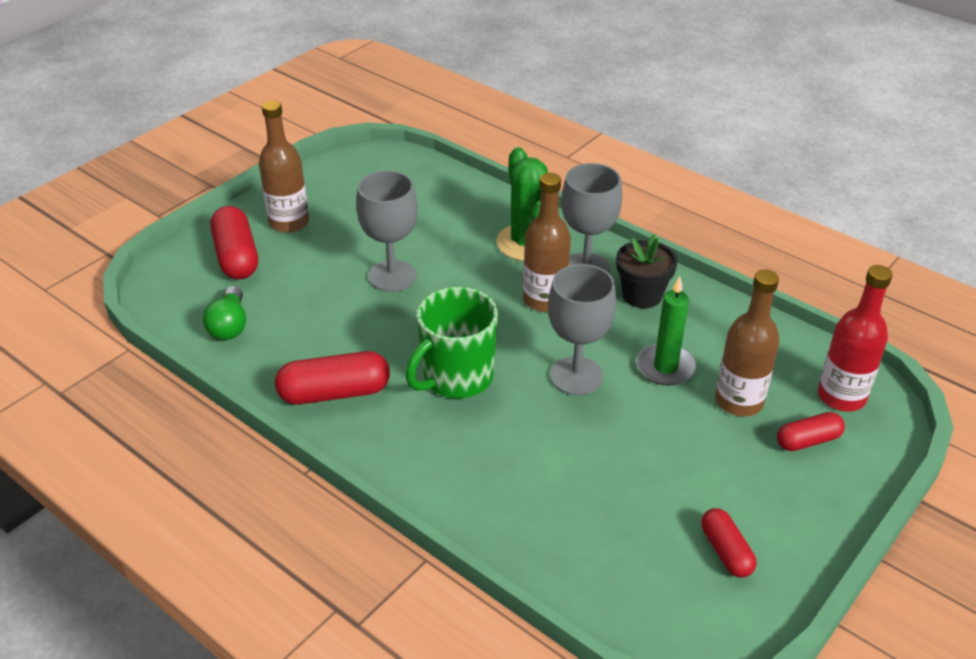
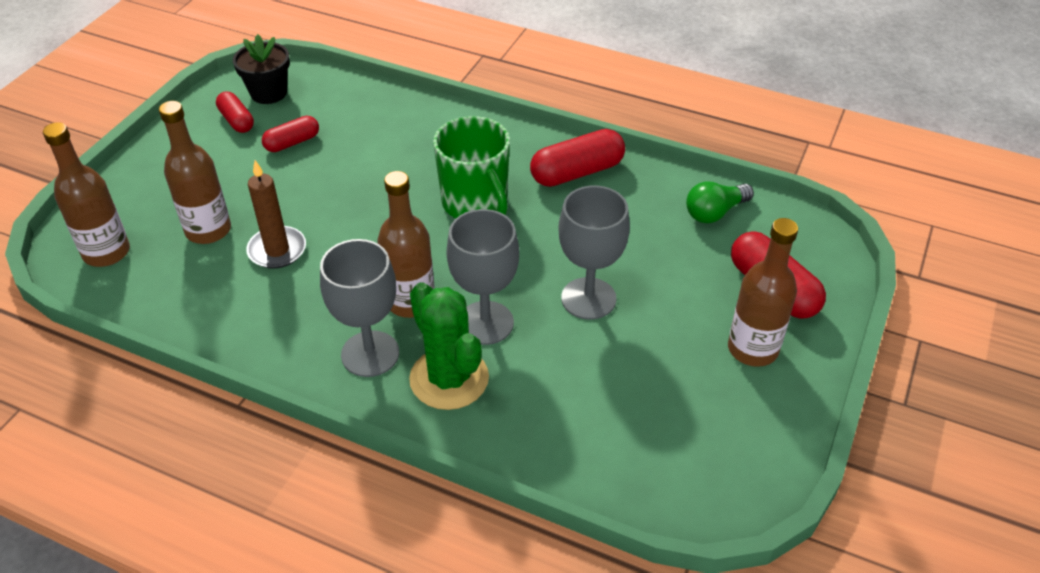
camera: 165 degrees right, 5 degrees up
(229, 325) = (714, 212): green light bulb -> green light bulb turned 105 degrees counterclockwise
(456, 378) = (475, 204): green mug -> green mug turned 120 degrees clockwise
(576, 376) = (364, 226): grey goblet -> grey goblet (485, 323)
(642, 295) = (301, 329): black flower pot -> black flower pot (268, 93)
(665, 367) = (277, 250): green candle -> brown candle
(808, 441) = (151, 207): red capsule -> red capsule (292, 142)
(841, 396) = (106, 252): red bottle -> brown bottle

